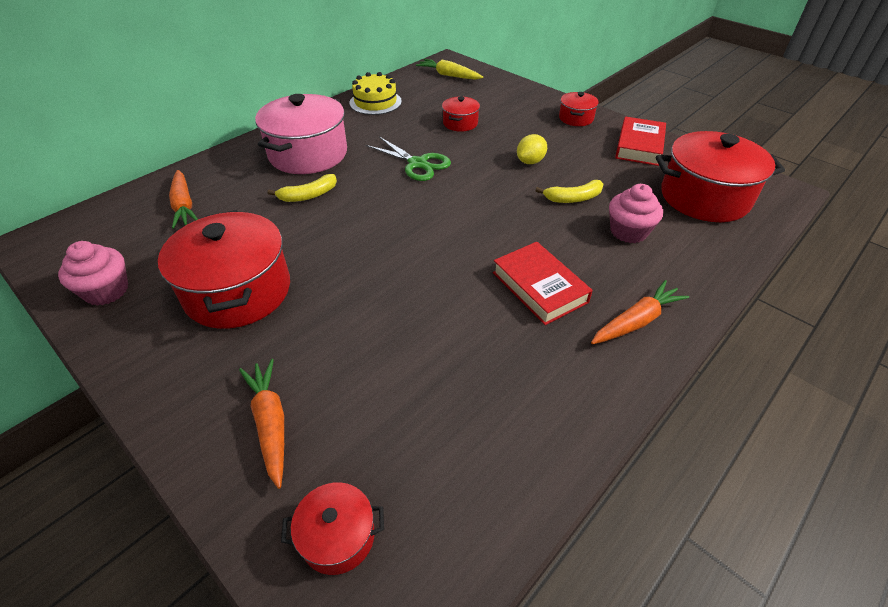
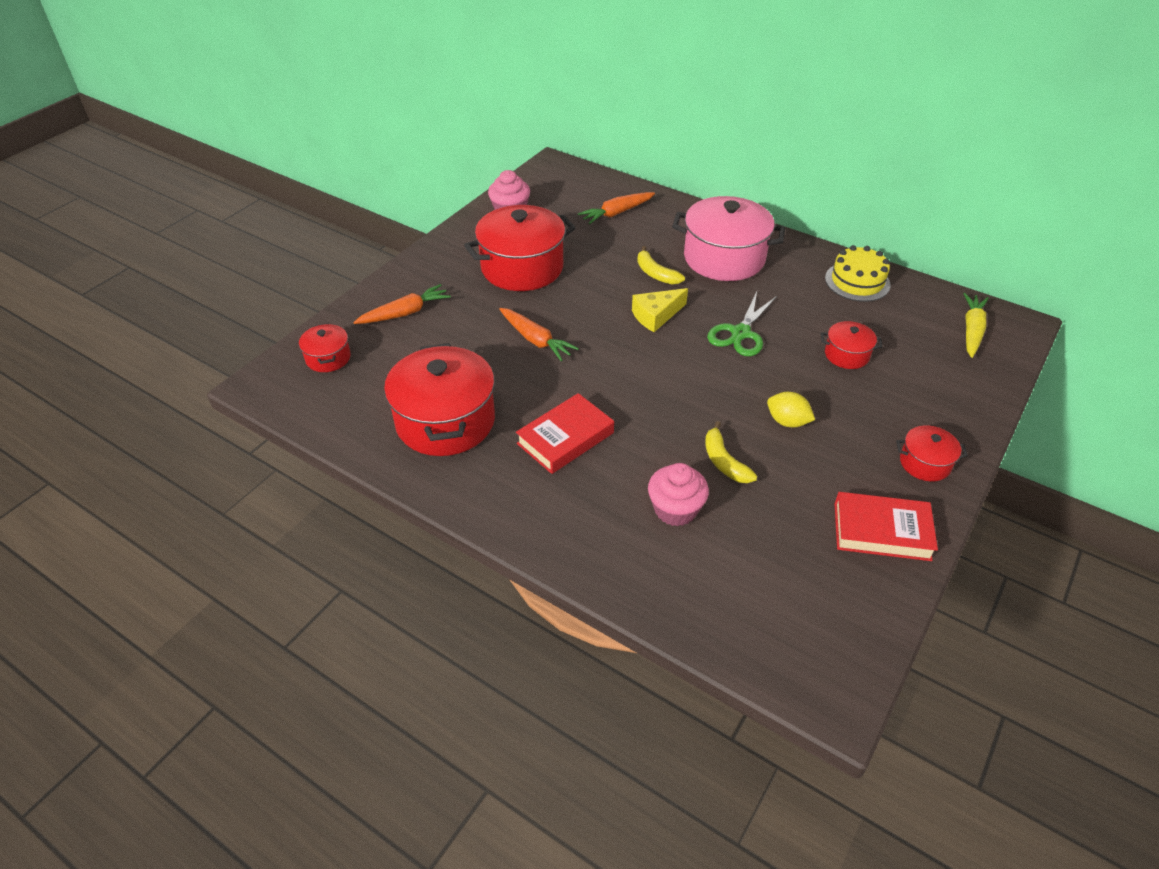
camera: 80 degrees right, 0 degrees up
(374, 205) = (656, 315): none -> yellow cheese
(636, 321) = (533, 508): orange carrot -> orange carrot (535, 340)
(704, 197) = (777, 593): red pot -> red pot (445, 421)

